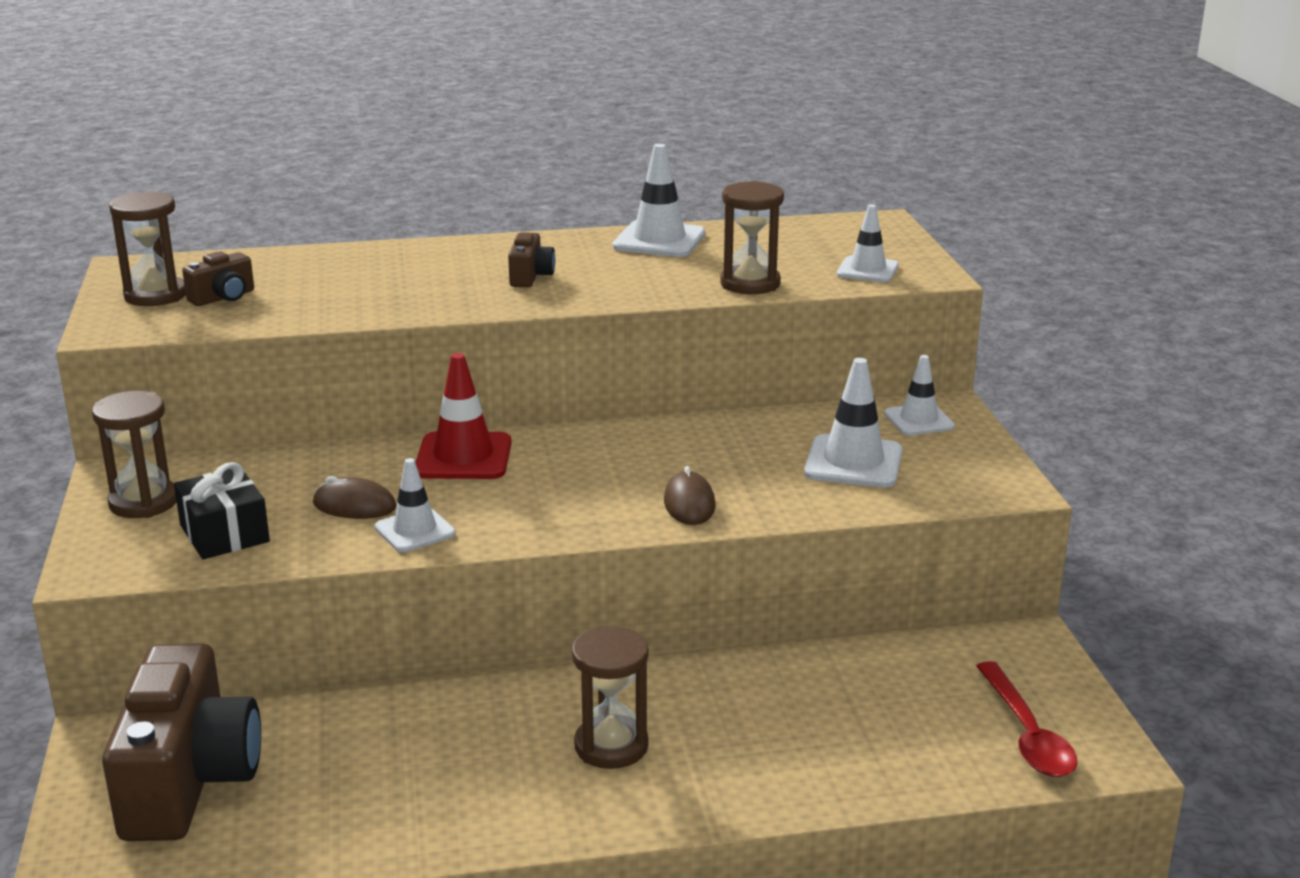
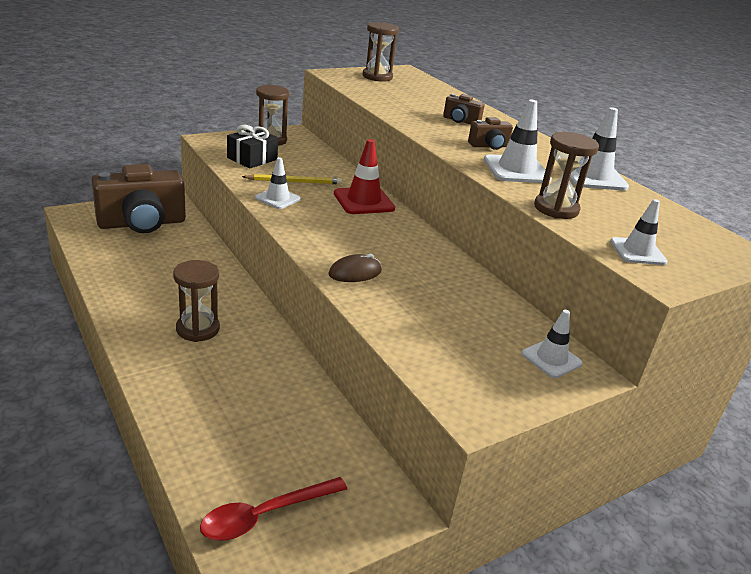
camera: 65 degrees right, 5 degrees up
(223, 298) = (387, 88): brown camera -> brown camera (460, 121)
(354, 506) = (294, 182): brown mouse -> yellow pencil
(853, 462) = (457, 332): white traffic cone -> white traffic cone (516, 170)

